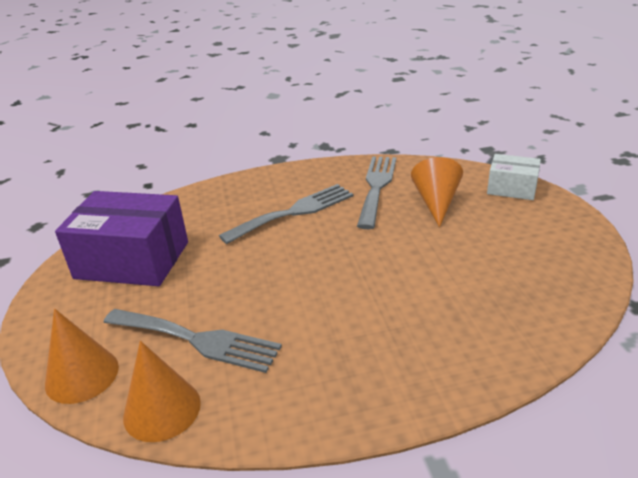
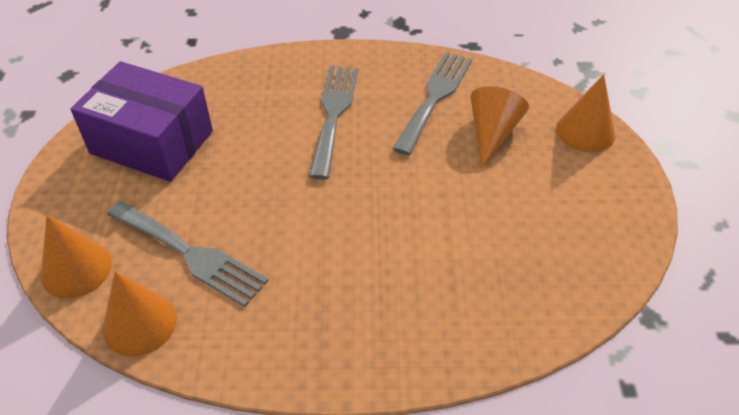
camera: 10 degrees right, 15 degrees up
(294, 212) = (333, 114): grey fork -> grey fork turned 60 degrees counterclockwise
(512, 188) = (585, 131): white box -> orange cone

